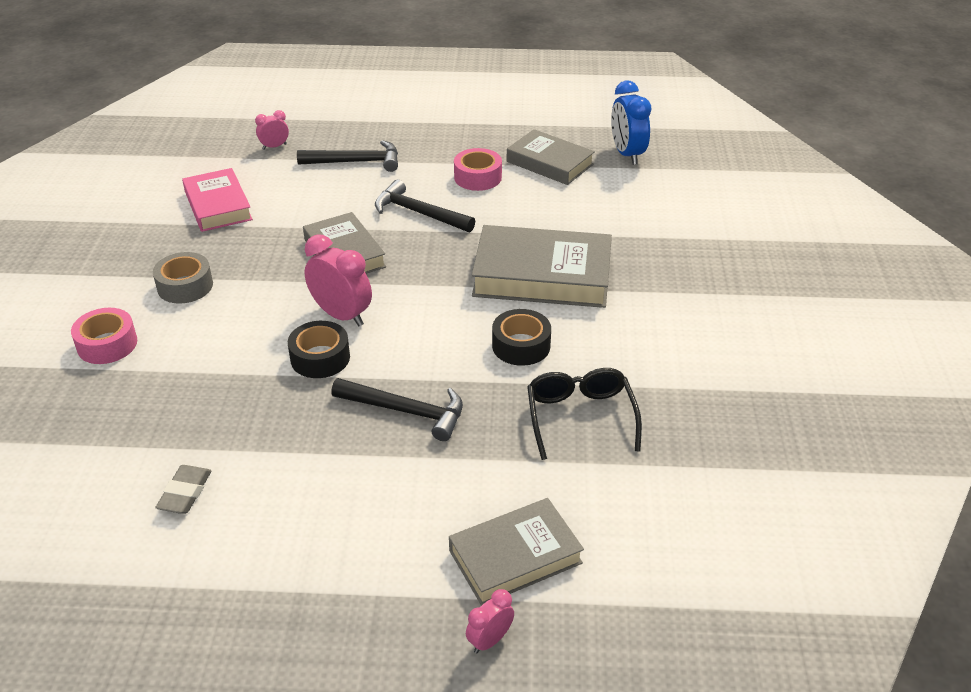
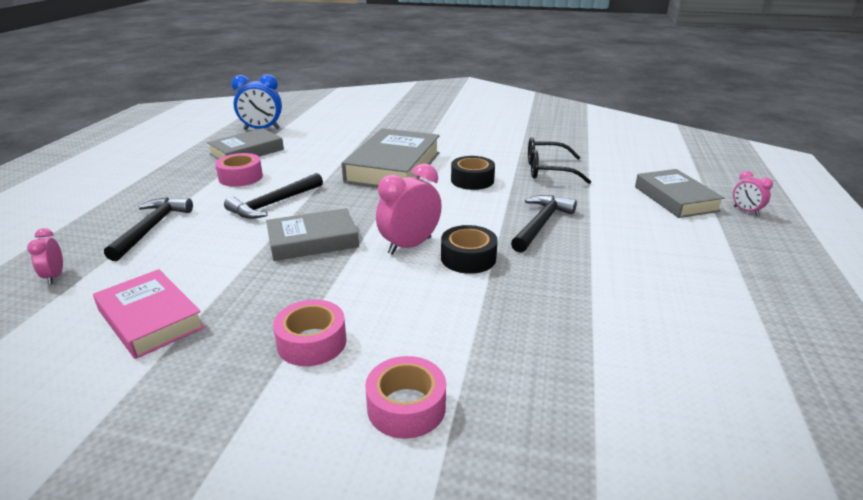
camera: 80 degrees left, 10 degrees down
(185, 286) = (312, 342): grey tape -> pink tape
(185, 493) = (654, 334): grey eraser -> none
(218, 205) = (150, 319): pink book -> pink book turned 60 degrees clockwise

